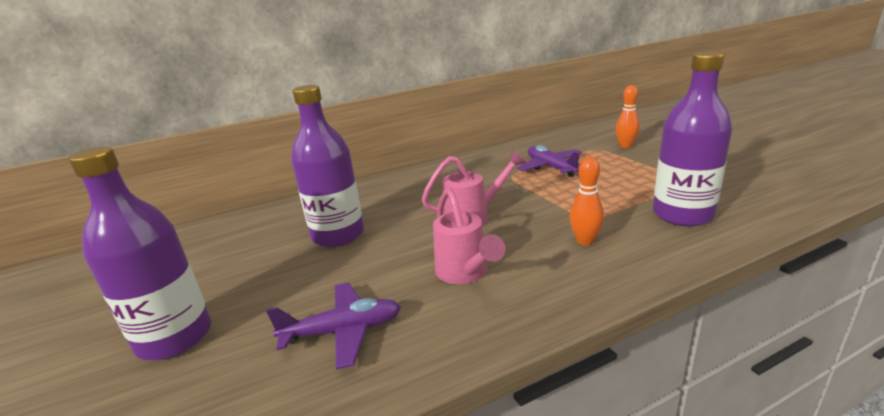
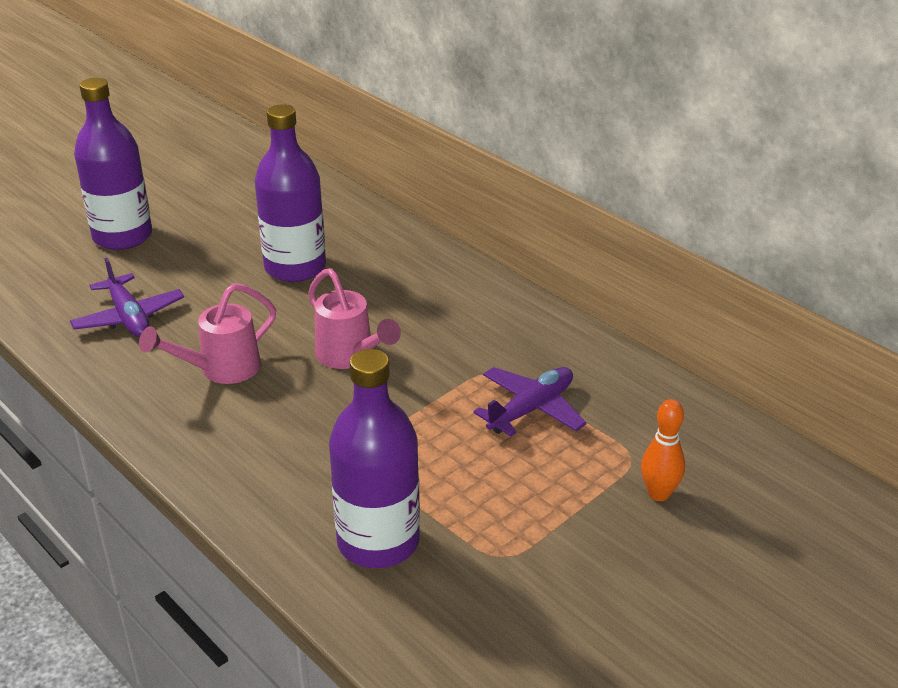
camera: 70 degrees right, 10 degrees up
(585, 241) = (295, 452): orange bowling pin -> none

